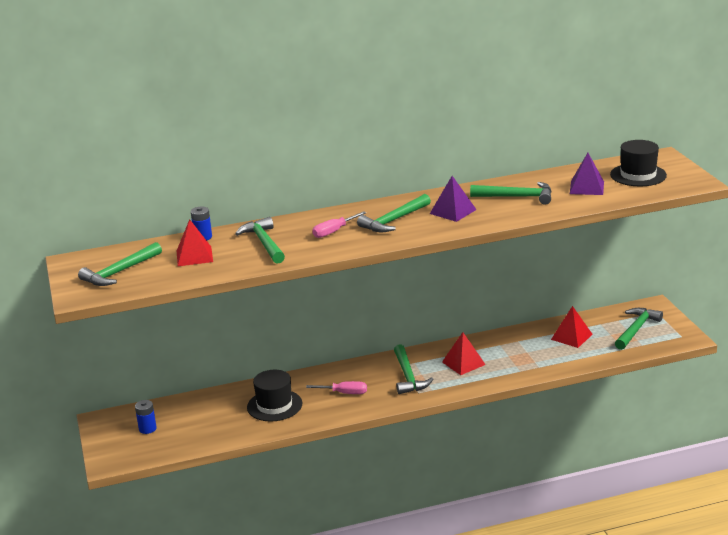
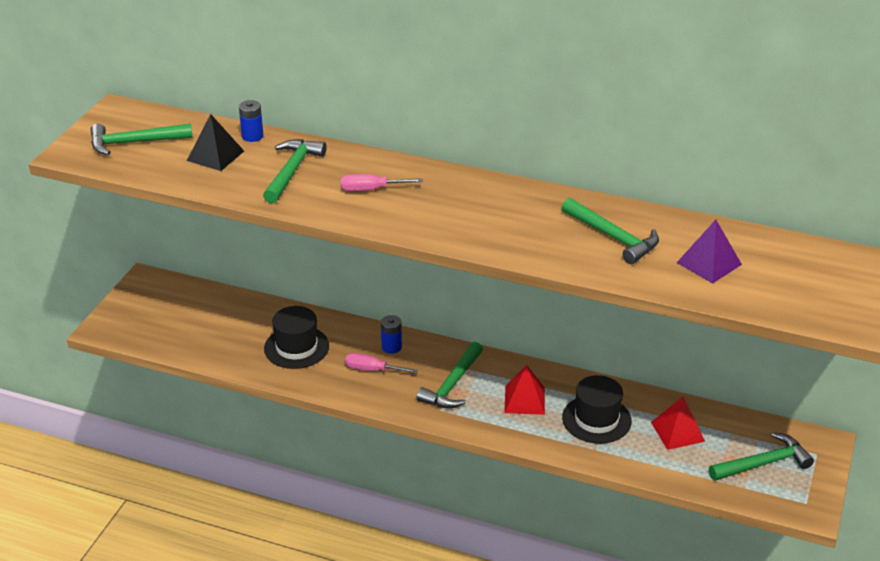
camera: 35 degrees right, 10 degrees up
(147, 429) = (169, 311): blue battery -> blue battery (391, 347)
(194, 256) = (215, 156): red pyramid -> black pyramid
(344, 393) = (372, 370): pink screwdriver -> pink screwdriver turned 150 degrees clockwise
(394, 221) = (445, 205): green hammer -> none
(453, 211) = (519, 223): purple pyramid -> none
(638, 175) = (795, 275): black hat -> black hat (596, 419)

